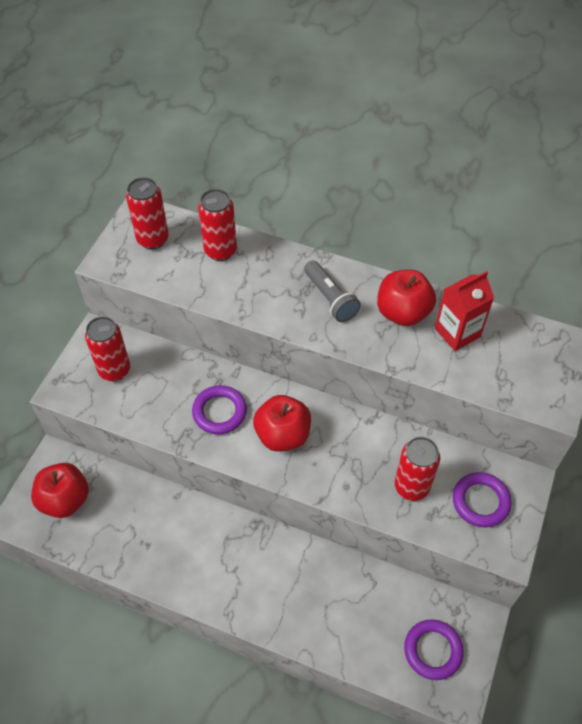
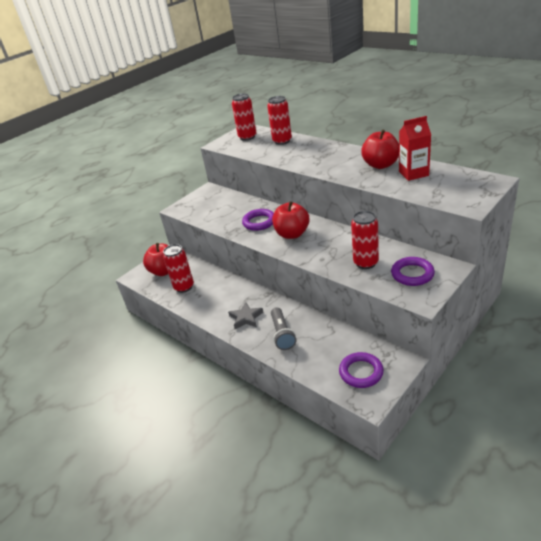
camera: 25 degrees right, 20 degrees down
(114, 370) = (209, 203): red can -> red can (184, 287)
(240, 579) = (246, 318): none -> grey star
(330, 298) = (337, 159): grey flashlight -> grey flashlight (282, 334)

